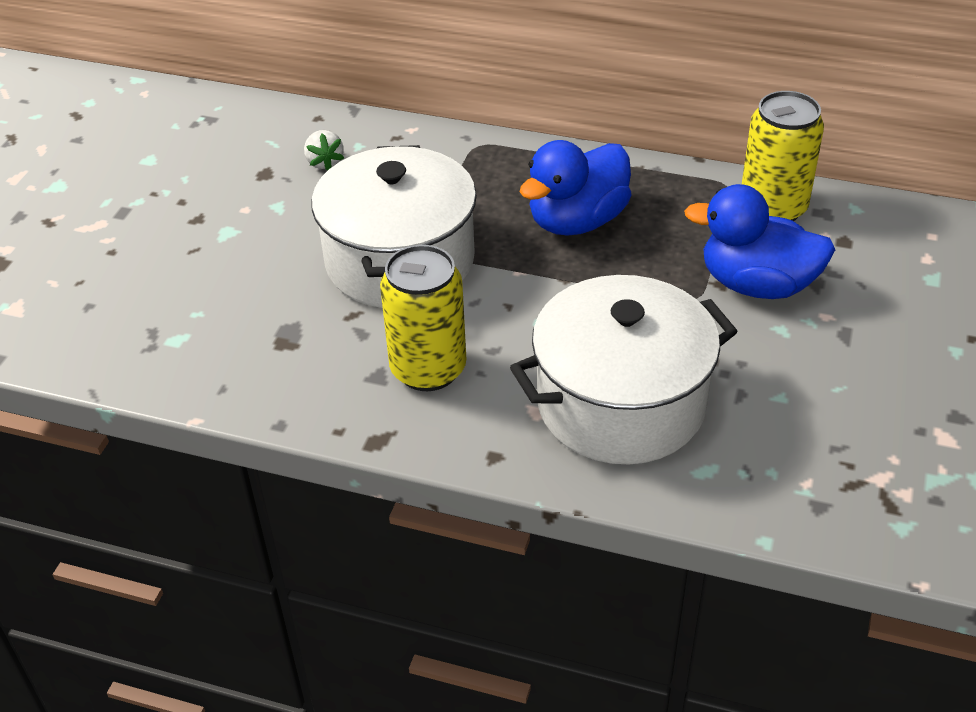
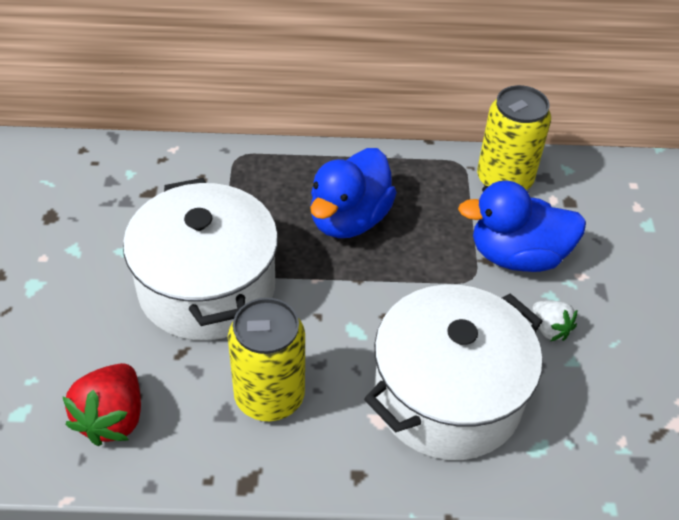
camera: 20 degrees left, 5 degrees up
(263, 359) = (112, 418): none -> red strawberry
(324, 162) = (104, 195): white strawberry -> white strawberry (550, 329)

